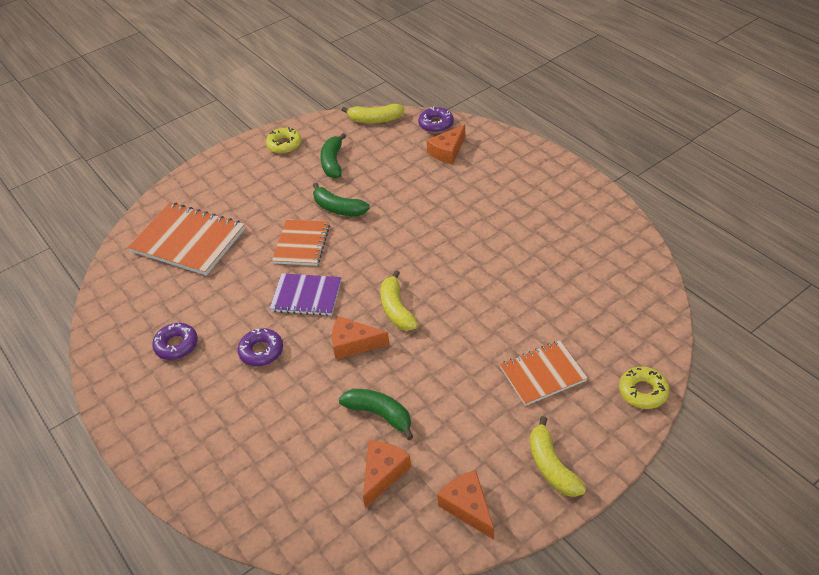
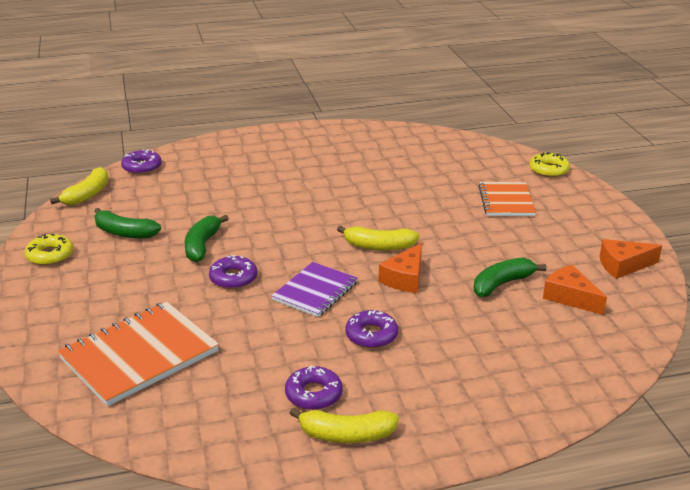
camera: 70 degrees left, 15 degrees down
(302, 244) = (233, 278): orange notebook -> purple donut
(338, 208) = (202, 245): green banana -> green banana turned 135 degrees clockwise
(447, 151) = (191, 172): orange cheese -> none
(551, 466) = (599, 221): yellow banana -> yellow banana (346, 435)

